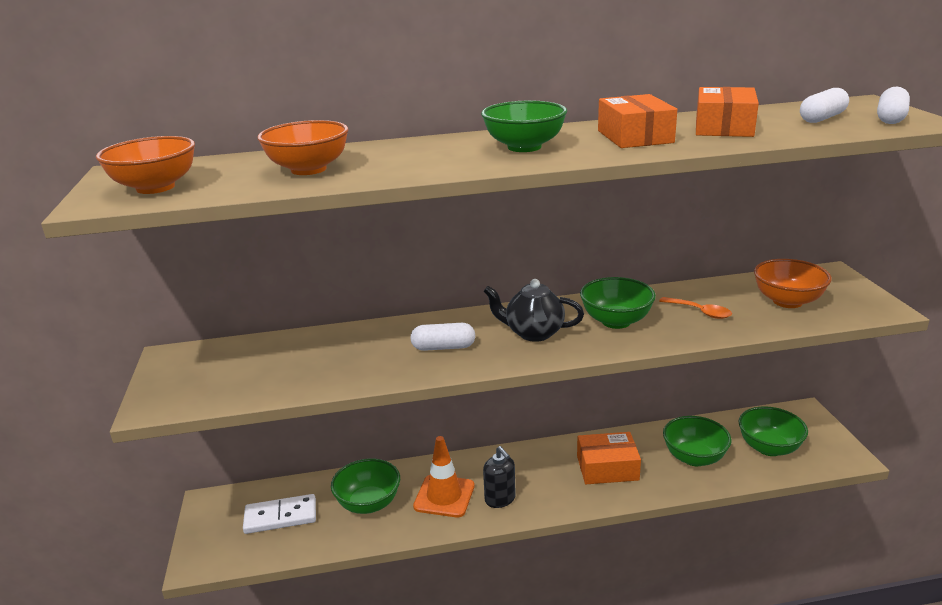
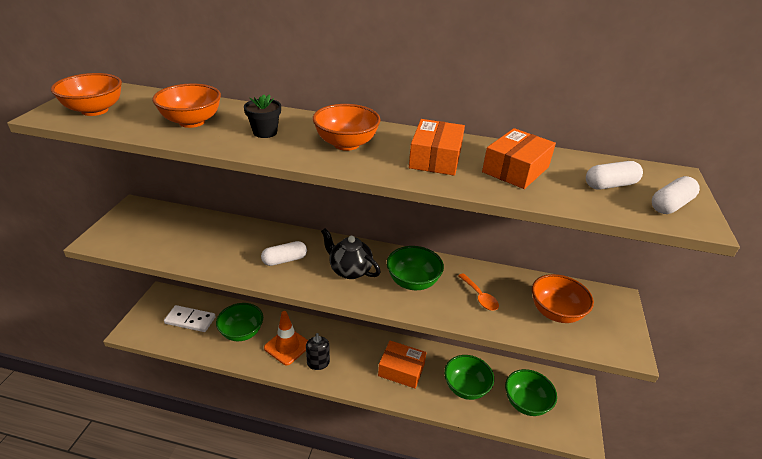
camera: 20 degrees right, 10 degrees up
(415, 158) = (265, 132): none -> black flower pot
(443, 347) = (285, 260): white capsule -> white capsule turned 45 degrees counterclockwise
(524, 147) = (346, 144): green bowl -> orange bowl

